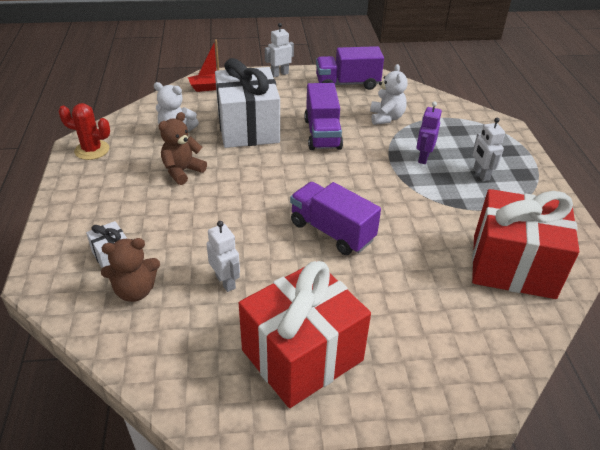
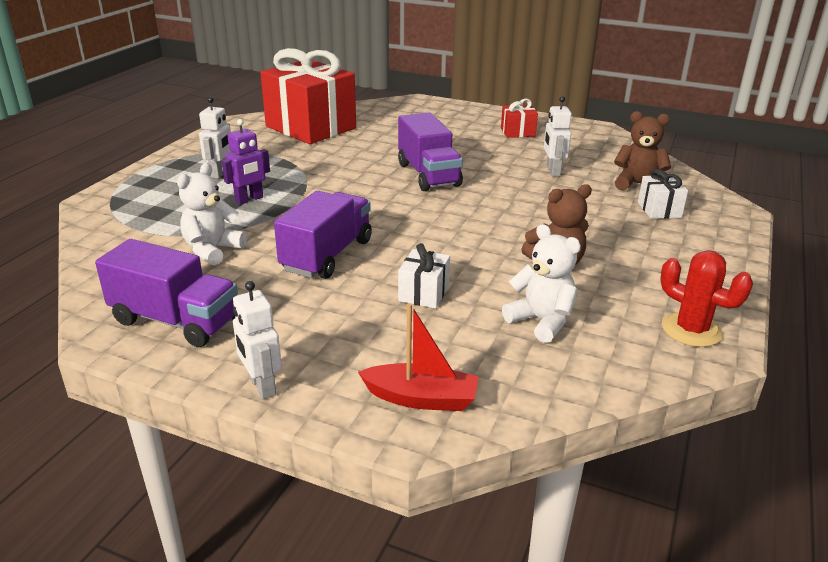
camera: 150 degrees left, 10 degrees down
(248, 128) = (423, 293): white gift -> white gift, size x0.43
(279, 74) = (262, 386): white robot -> white robot turned 60 degrees clockwise
(302, 355) = (517, 132): red gift -> red gift, size x0.43

